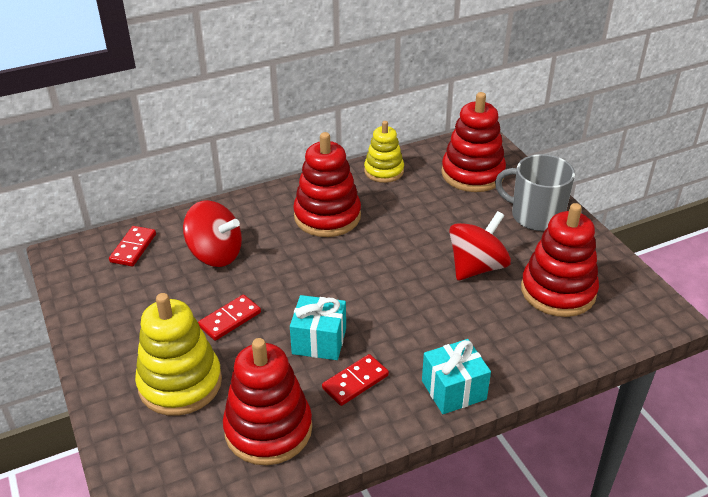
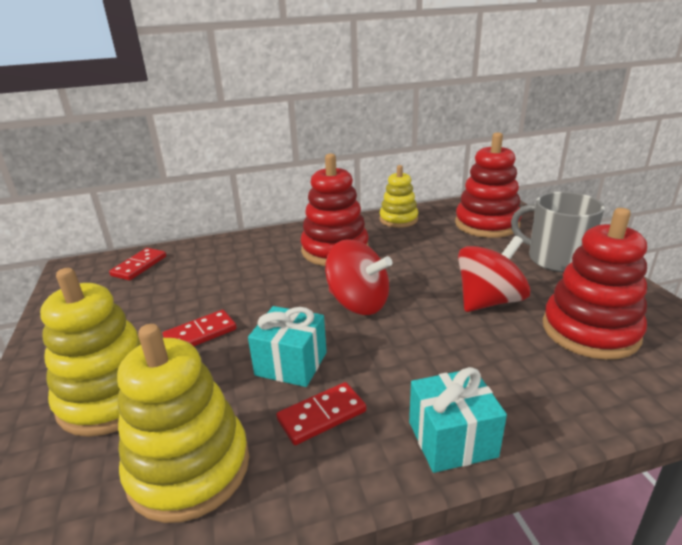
camera: 10 degrees right, 10 degrees down
(215, 254) = (213, 275): red spinning top -> red spinning top (358, 303)
(268, 429) = (189, 468): red stacking toy -> yellow stacking toy

